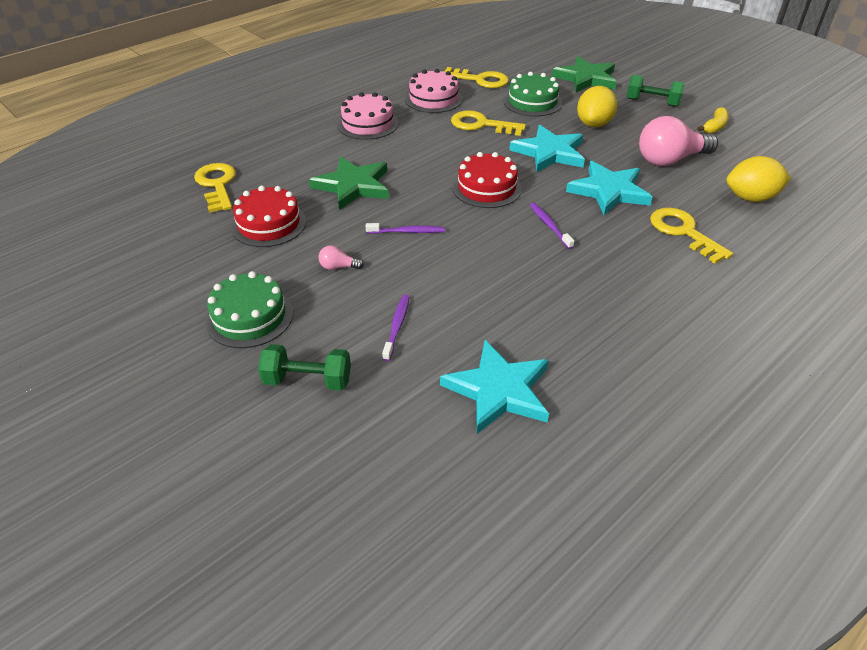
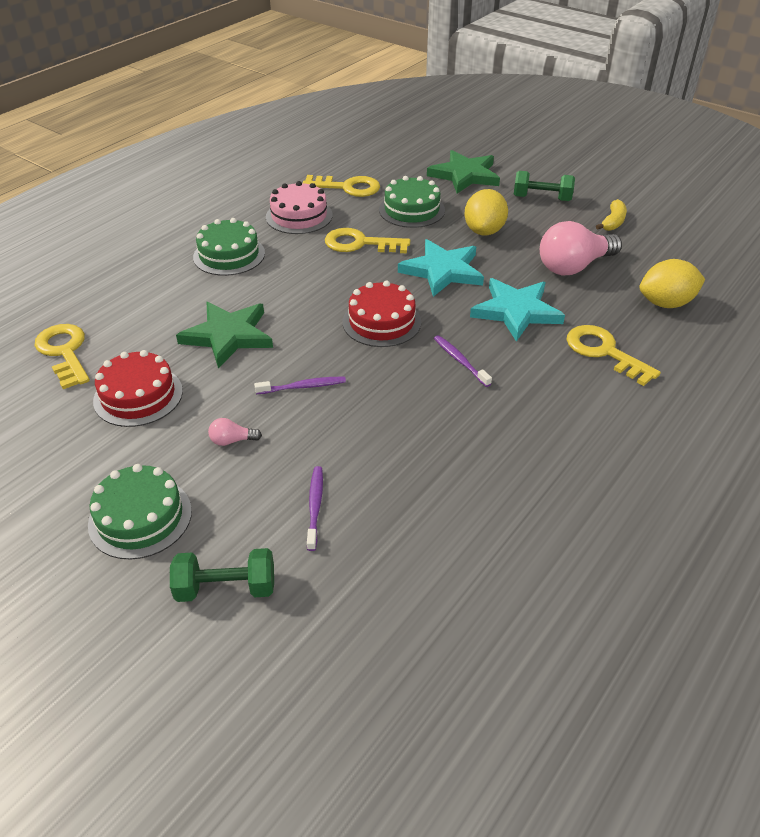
camera: 10 degrees left, 0 degrees up
(367, 124) = (229, 255): pink cake -> green cake
(498, 390) = (444, 568): turquoise star -> none

